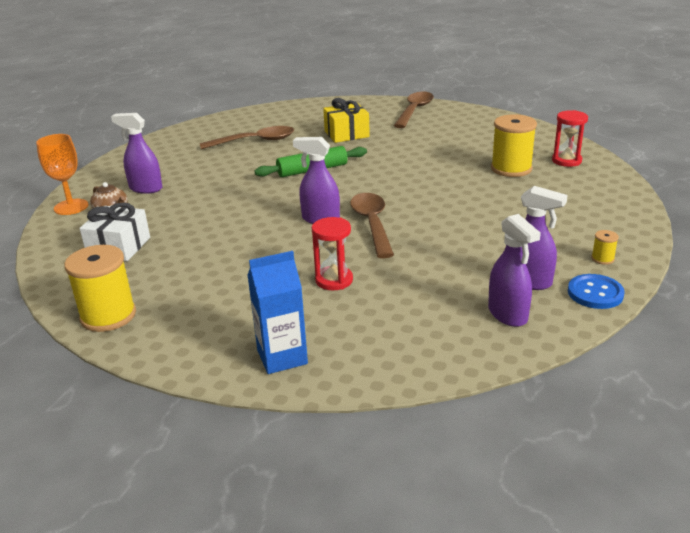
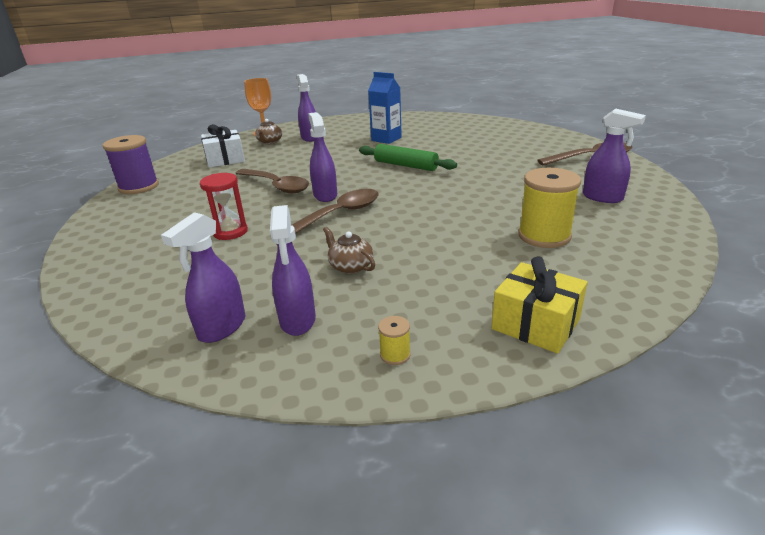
camera: 55 degrees right, 0 degrees up
(108, 316) = (139, 187): yellow spool -> purple spool
(255, 141) = (425, 135): brown spoon -> brown spoon (276, 186)
(282, 357) = (107, 252): blue carton -> blue carton (386, 139)
(346, 134) = (491, 153): yellow gift -> yellow gift (535, 324)
(472, 243) = (350, 266): none -> brown teapot
(482, 133) = (602, 197): none -> purple spray bottle
(566, 161) = (622, 259): red hourglass -> none
(595, 293) = (305, 372): blue button -> none

